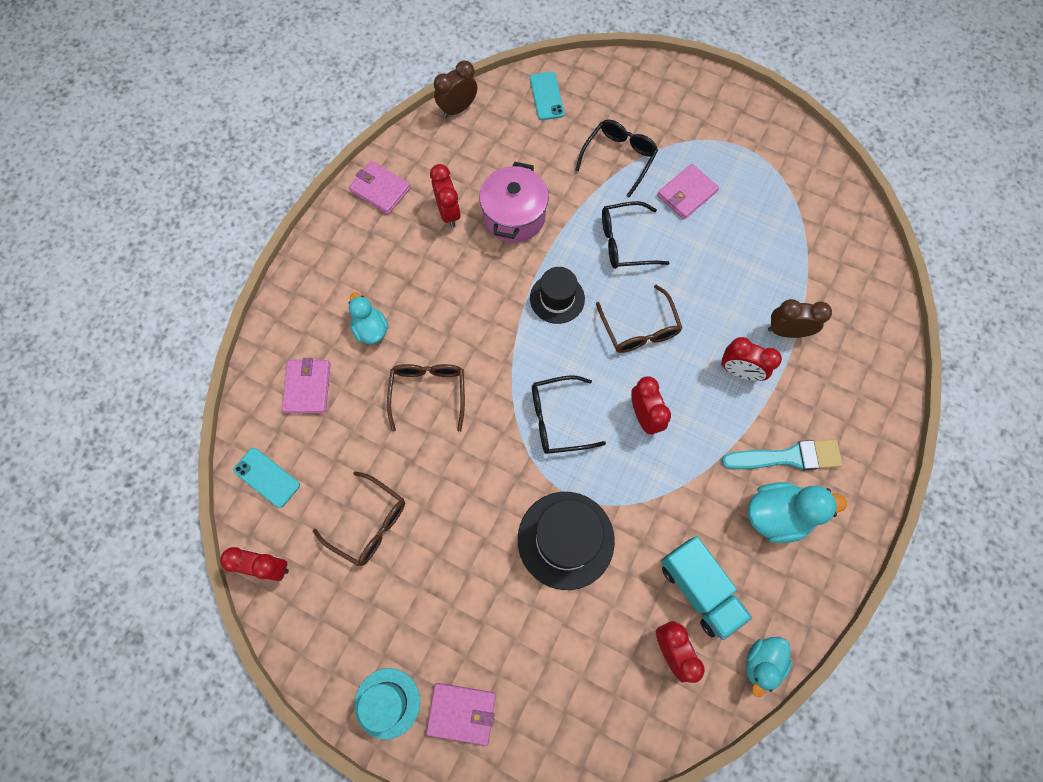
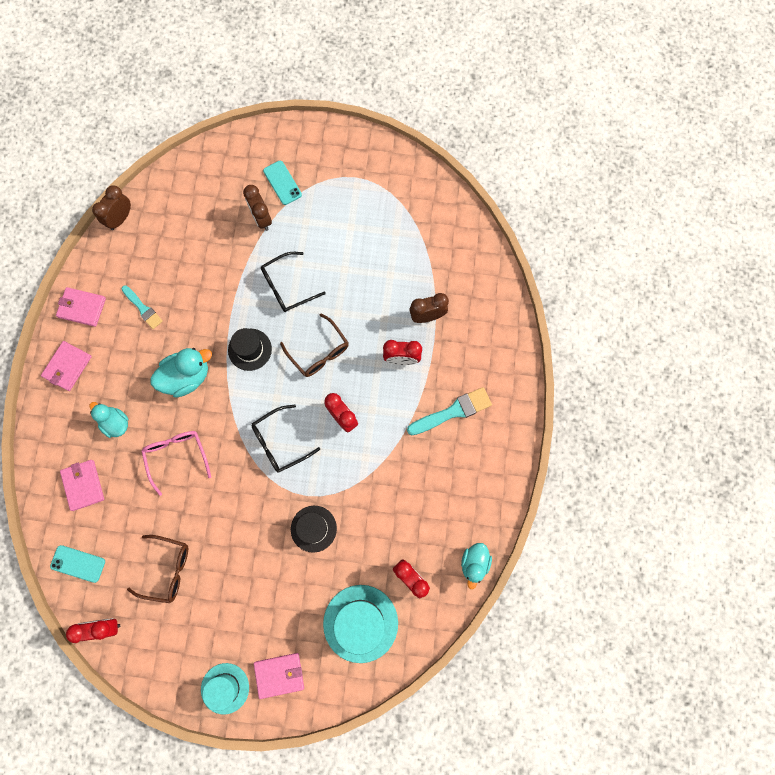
camera: 20 degrees left, 5 degrees up
(428, 393) = (177, 456): brown glasses -> pink glasses
(448, 212) = (143, 308): red clock -> turquoise brush
(514, 216) = (195, 294): pink pot -> none
(546, 96) = (188, 184): turquoise phone -> turquoise phone (282, 183)
(566, 540) = (313, 528): black hat -> black hat, size x0.63
(588, 685) = (360, 623): none -> turquoise hat
(619, 158) = (261, 218): black glasses -> brown clock
(686, 193) = (322, 231): pink wallet -> pink wallet (67, 367)
(699, 589) = (417, 529): turquoise truck -> none
(777, 515) = (457, 456): turquoise duck -> turquoise duck (186, 377)

